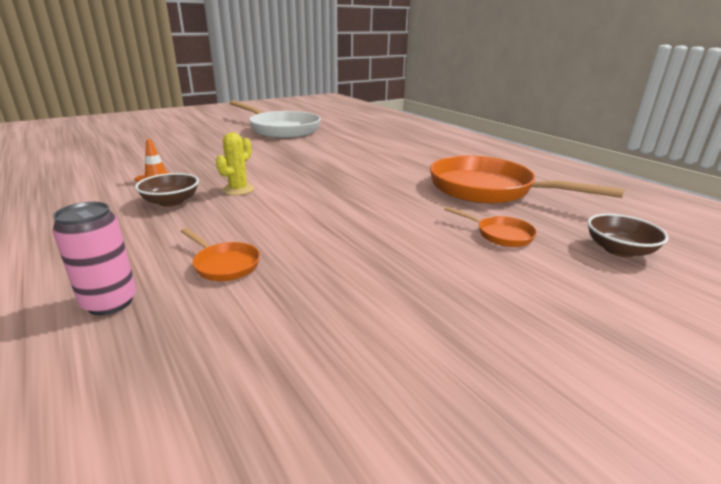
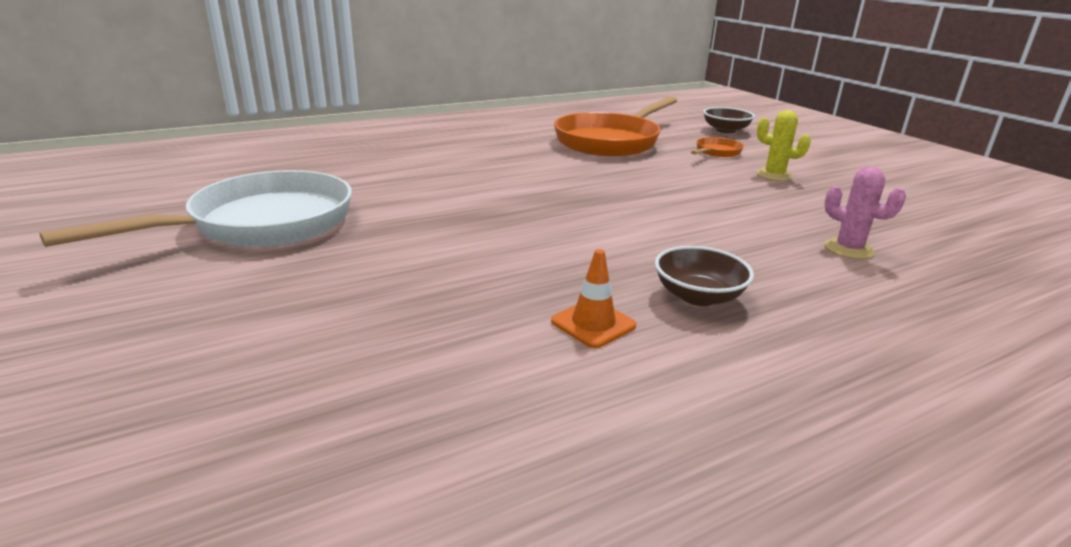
camera: 85 degrees left, 0 degrees up
(110, 302) = (964, 296): pink can -> none
(224, 264) = (848, 249): orange pan -> pink cactus
(238, 189) = (634, 251): yellow cactus -> yellow cactus (774, 175)

